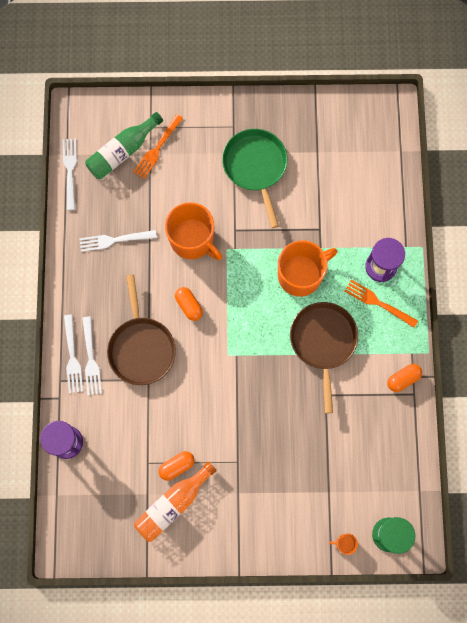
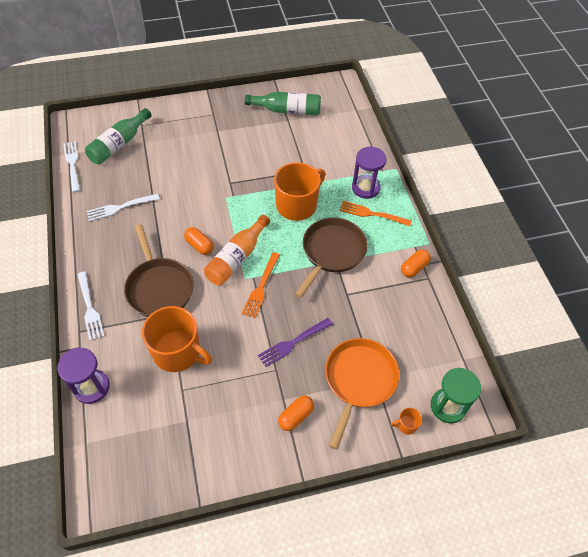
camera: 15 degrees left, 20 degrees down
(91, 358) = (109, 306): white fork -> none
(157, 148) = (150, 137): orange fork -> orange fork (261, 286)
(173, 504) = (216, 424): orange bottle -> orange bottle (237, 258)
(177, 466) = (213, 386): orange capsule -> orange capsule (295, 416)
(192, 240) = (193, 196): orange mug -> orange mug (177, 352)
(255, 167) = (238, 137): green pan -> none
(260, 437) = (293, 342): none -> purple fork
(313, 490) = (359, 380): none -> orange pan
(319, 137) = (287, 110): none -> green bottle
(323, 342) = (332, 252): brown pan -> brown pan turned 45 degrees clockwise

